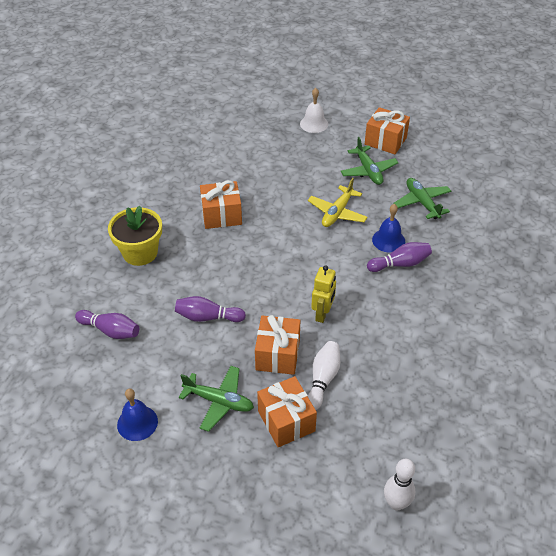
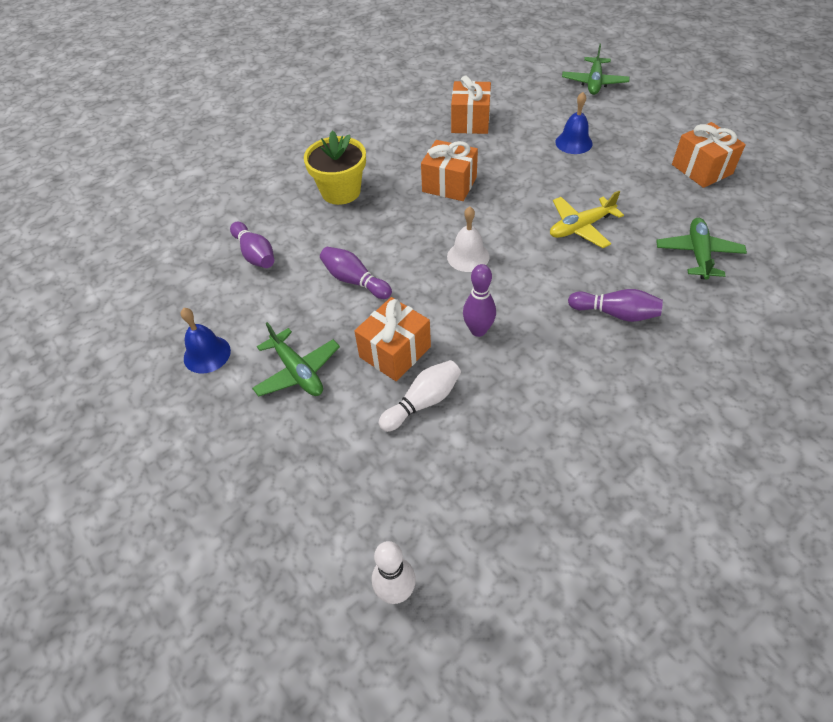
camera: 35 degrees right, 5 degrees up
(286, 421) = (348, 427): orange gift -> orange gift (470, 121)
(314, 124) = (625, 124): white bell -> white bell (468, 256)
(322, 314) = (478, 330): yellow robot -> purple bowling pin
(368, 171) = (654, 195): green plane -> green plane (594, 82)
(388, 240) = (621, 281): blue bell -> blue bell (573, 143)

